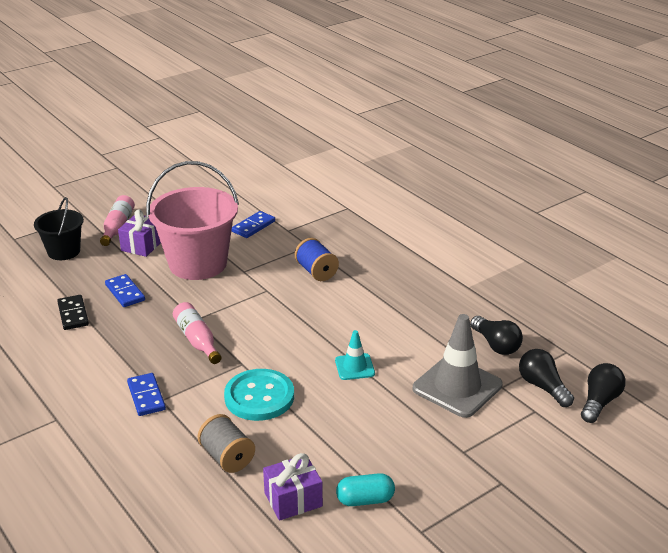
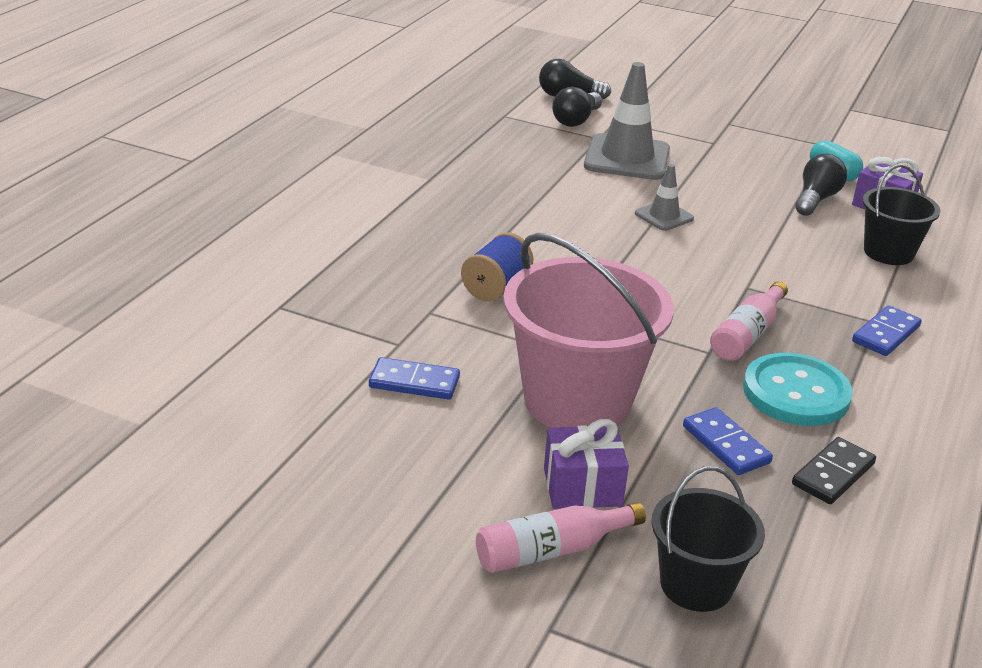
camera: 120 degrees left, 0 degrees up
(125, 293) = (726, 444): blue domino -> blue domino turned 60 degrees counterclockwise
(227, 457) = (888, 252): grey spool -> black bucket
(259, 397) = (784, 259): turquoise button -> turquoise button (796, 393)
(354, 367) = (664, 216): turquoise traffic cone -> grey traffic cone
(496, 345) = (532, 149): black light bulb -> black light bulb (816, 199)

